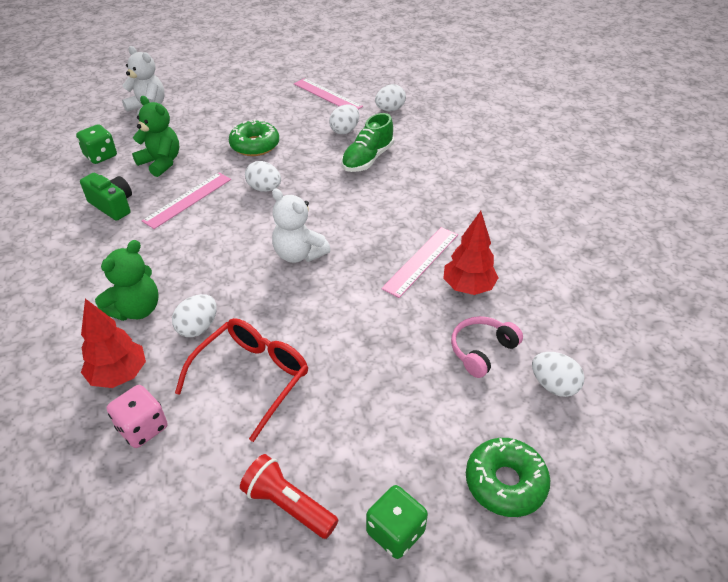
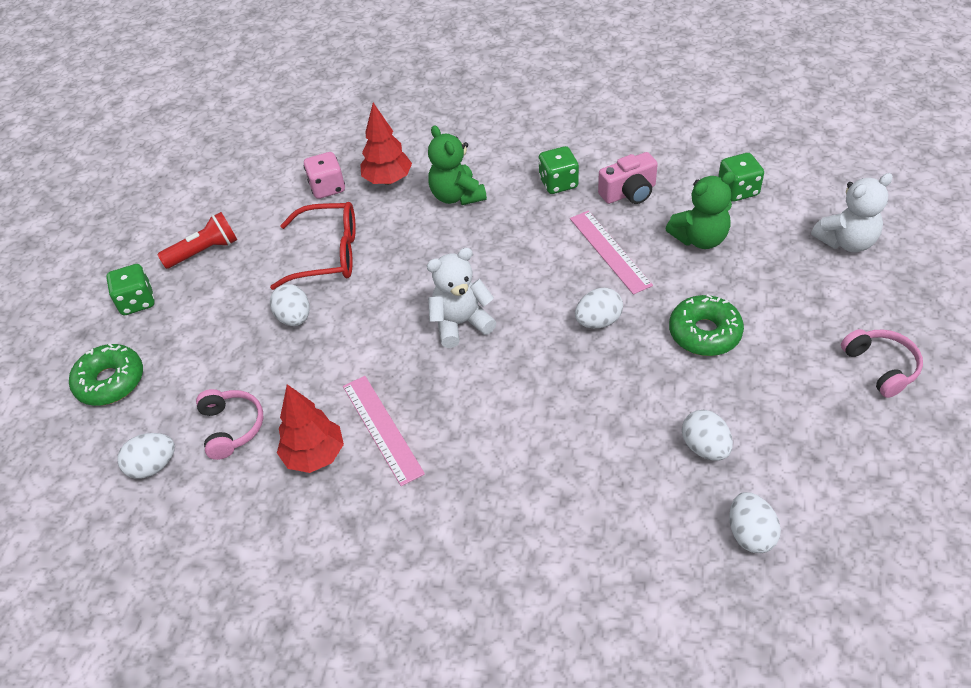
camera: 120 degrees right, 5 degrees up
(105, 248) = (558, 183): none -> green dice
(113, 205) = (629, 193): green camera -> pink camera
(198, 327) = (408, 231): white egg -> white egg (294, 318)
(251, 378) = (327, 254): red glasses -> red glasses turned 60 degrees counterclockwise
(253, 88) = (881, 367): none -> pink headphones
(327, 95) = (829, 459): pink ruler -> none
(367, 159) = (615, 450): green shoe -> none

